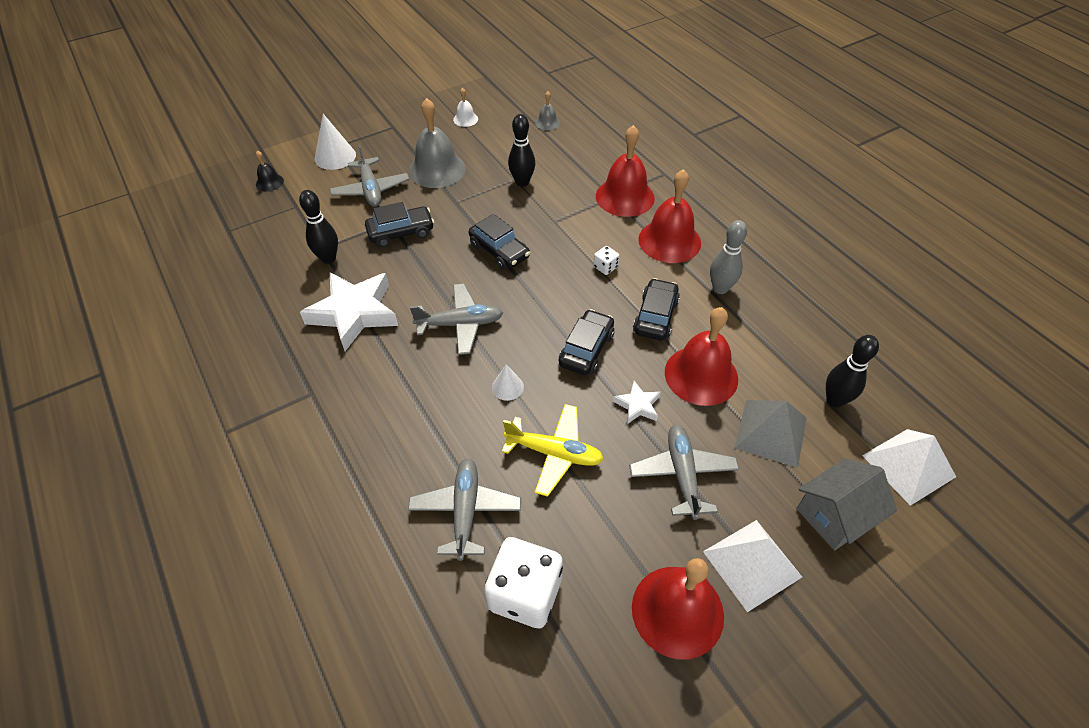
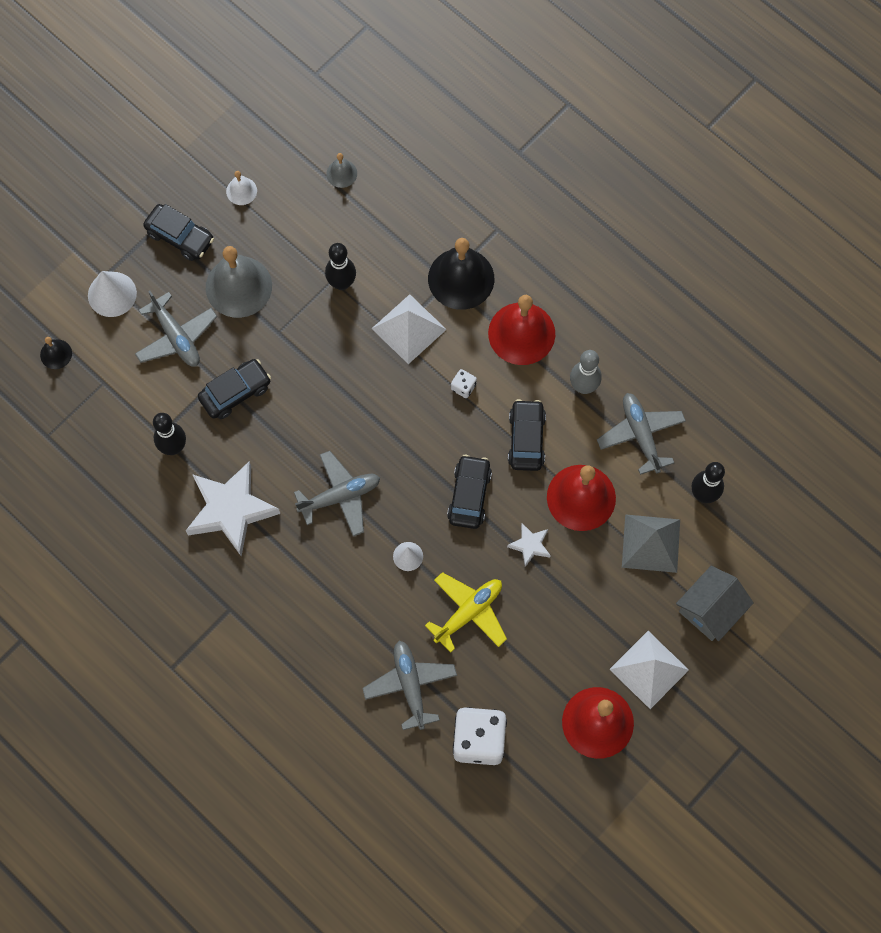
camera: 15 degrees left, 20 degrees up
(499, 251) = (348, 392): black car -> black car (180, 236)
(554, 453) = (468, 612): yellow plane -> yellow plane turned 45 degrees counterclockwise
(625, 197) = (461, 278): red bell -> black bell
(682, 474) = (581, 604): grey plane -> grey plane (641, 435)
(908, 466) = (768, 546): white pyramid -> white pyramid (408, 329)

